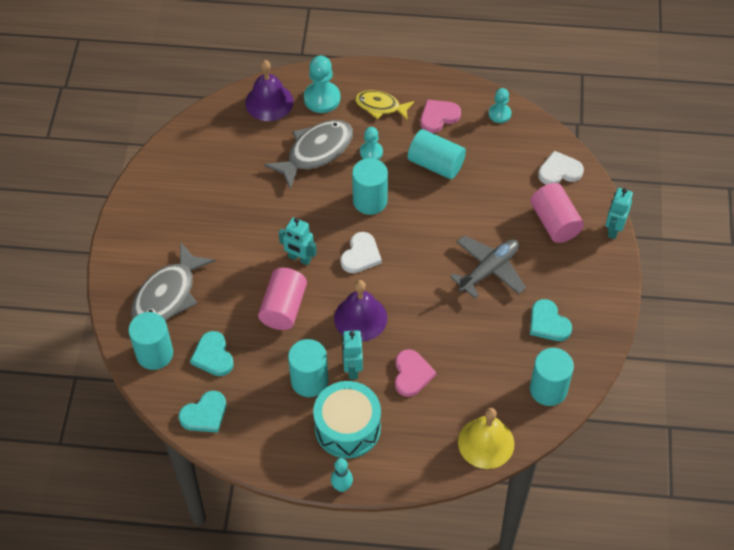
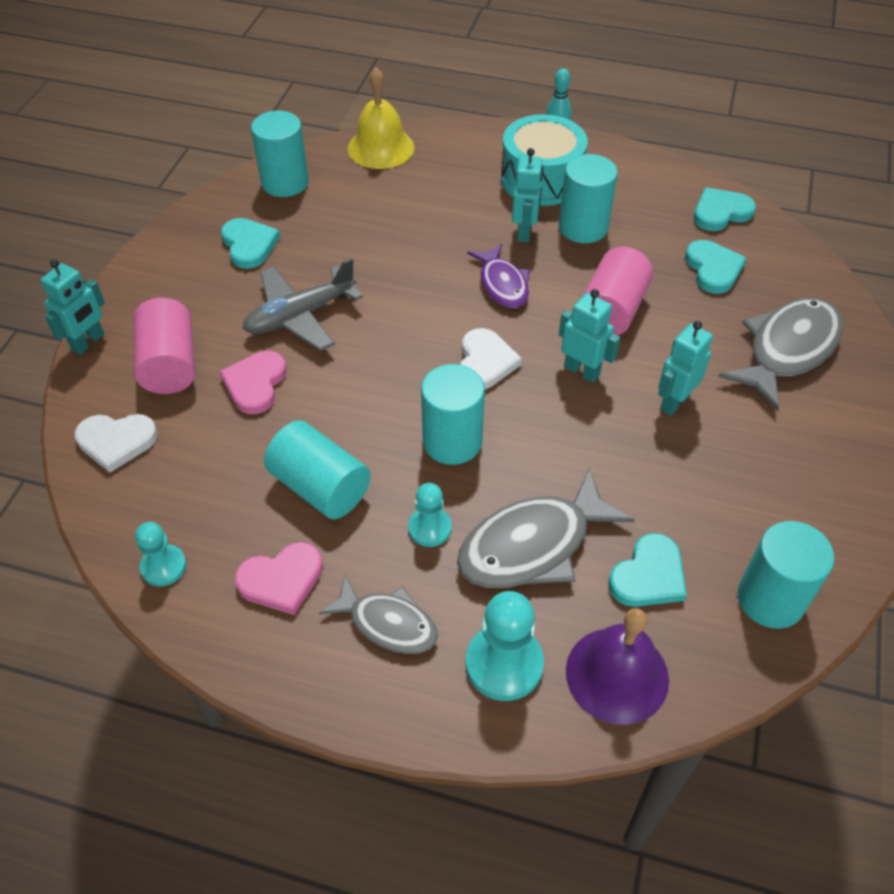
camera: 170 degrees left, 5 degrees down
(154, 354) = (796, 282): turquoise cylinder -> turquoise cylinder (770, 599)
(241, 246) = (674, 402): none -> turquoise robot
(255, 146) = (648, 576): none -> turquoise heart
(360, 318) = (502, 284): purple bell -> purple fish
(361, 255) = (485, 362): white heart -> white heart turned 150 degrees clockwise
(380, 106) = (388, 623): yellow fish -> grey fish
(412, 374) = (448, 217): pink heart -> pink heart (255, 384)

